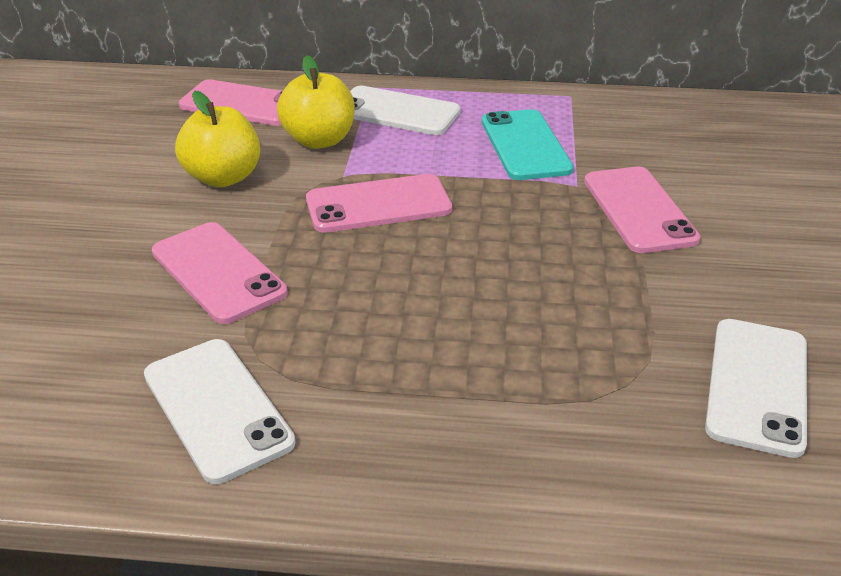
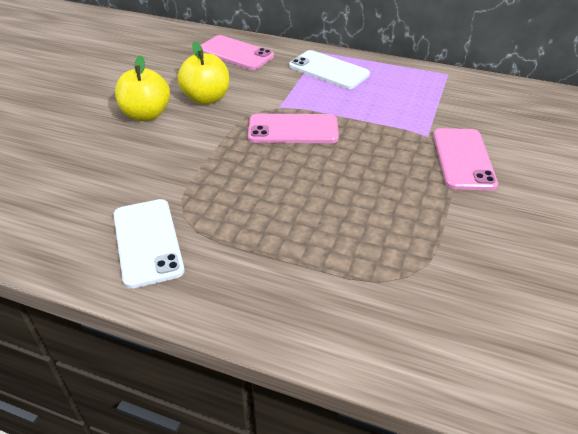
camera: 15 degrees right, 5 degrees up
(218, 272) = (180, 157): pink phone -> none
(319, 140) = (273, 82): yellow apple -> yellow apple (146, 115)
(525, 145) = (403, 104): turquoise phone -> none
(757, 385) = (497, 295): white phone -> none

